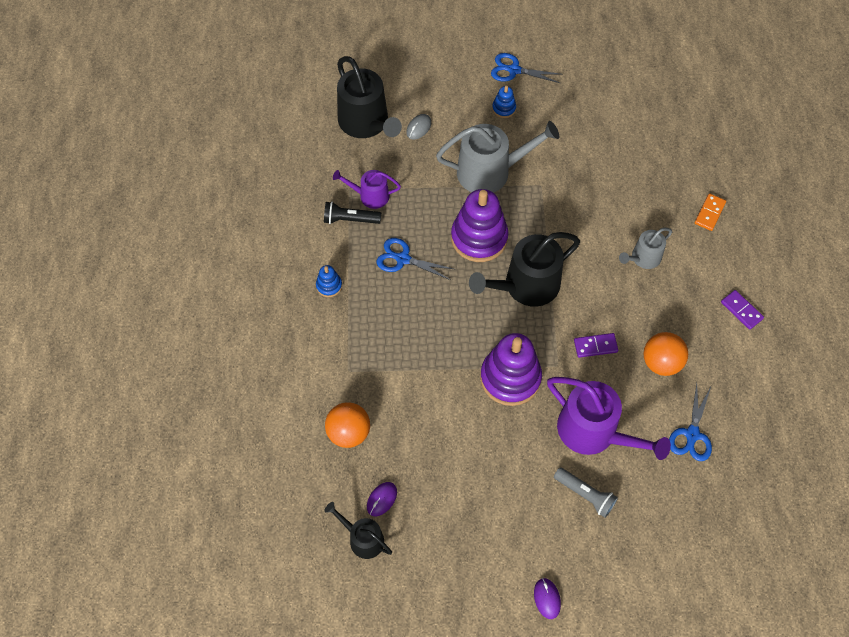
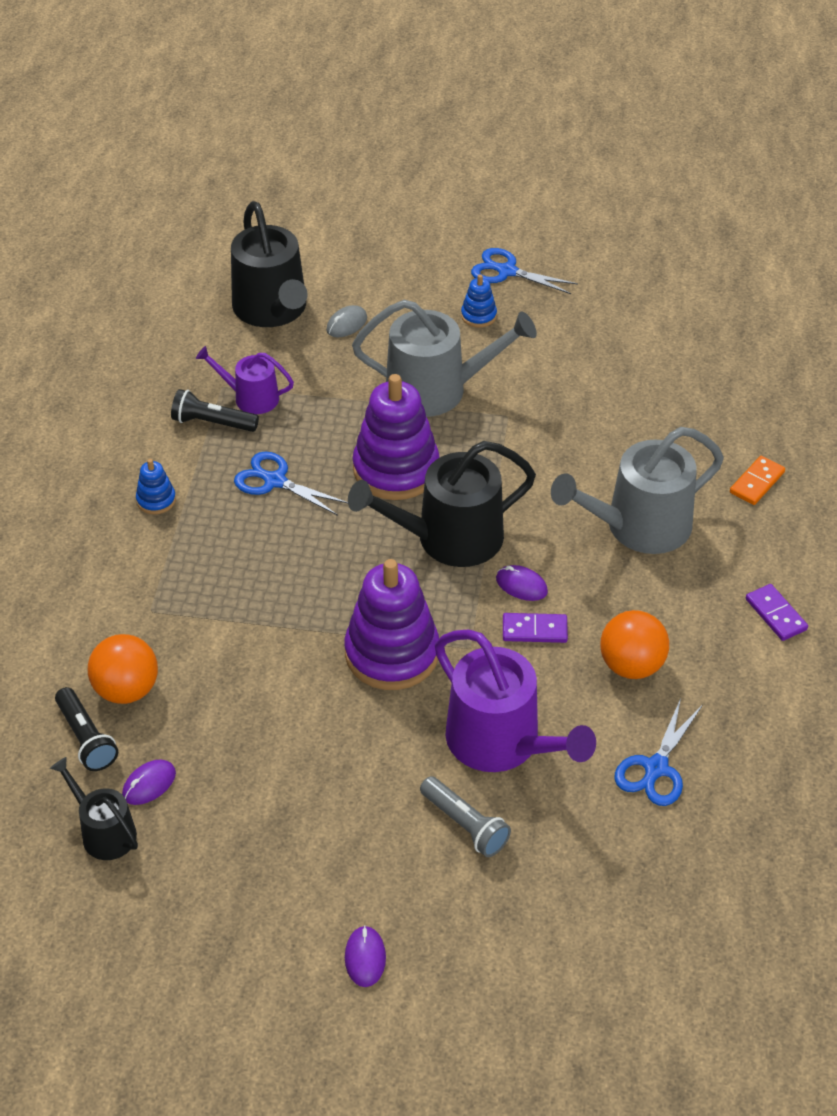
camera: 10 degrees right, 15 degrees down
(332, 473) = (86, 738): none -> black flashlight
(579, 314) = (521, 585): none -> purple mouse
(643, 258) = (639, 526): grey watering can -> grey watering can, size x1.81

